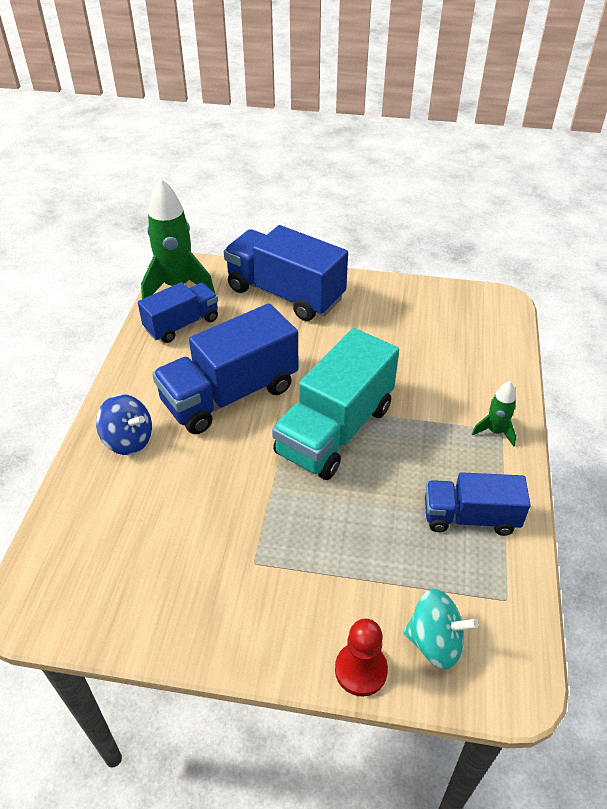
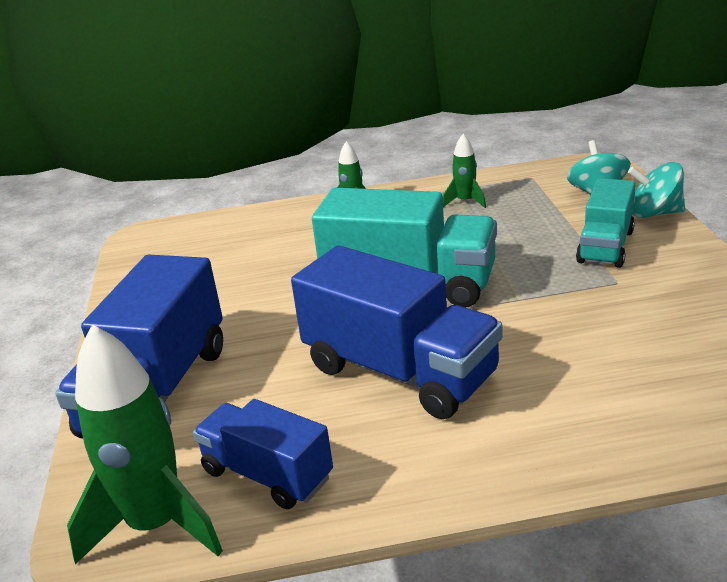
camera: 105 degrees left, 15 degrees down
(128, 440) = (542, 429): blue spinning top -> none
(318, 587) = (605, 246): none -> turquoise truck
(361, 670) = (654, 213): red pawn -> turquoise spinning top
(470, 517) = (465, 201): blue truck -> green rocket

